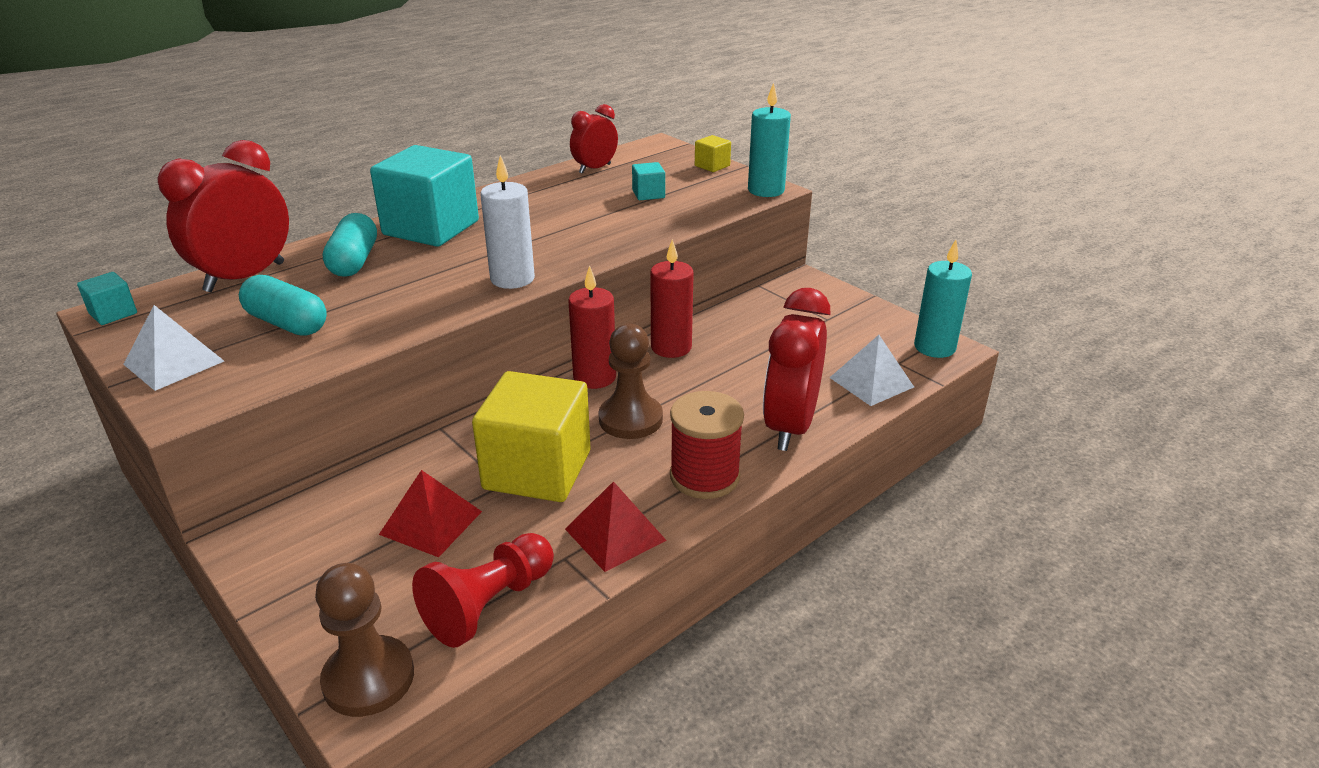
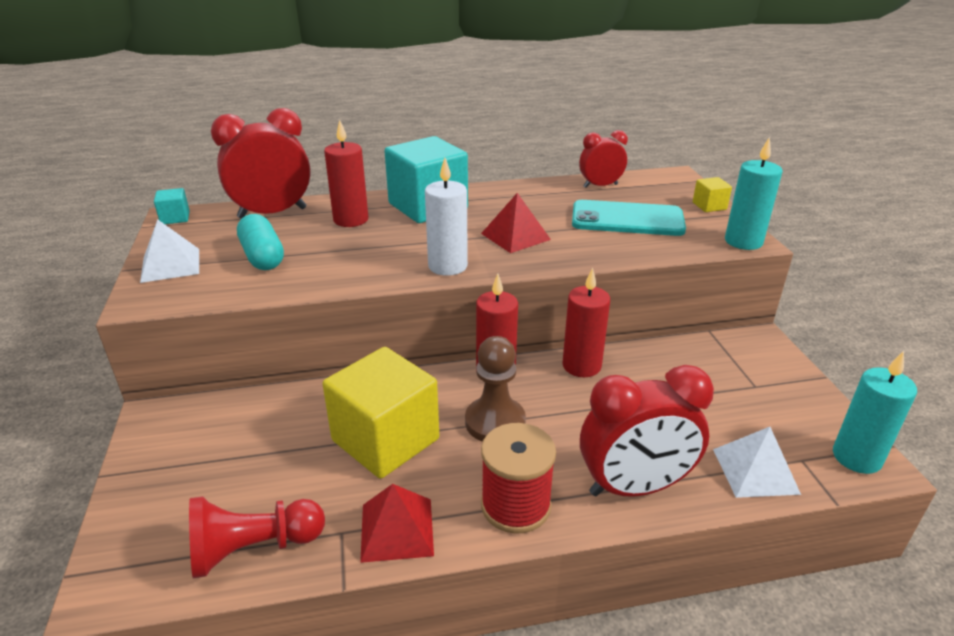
camera: 30 degrees right, 0 degrees up
(354, 261) = (351, 220): turquoise capsule -> red candle
(368, 678) = (126, 571): brown pawn -> none
(431, 522) = (275, 453): red pyramid -> red pyramid (515, 236)
(648, 194) = (627, 219): turquoise cube -> turquoise phone
(790, 427) = (634, 487): red clock -> red clock turned 150 degrees counterclockwise

